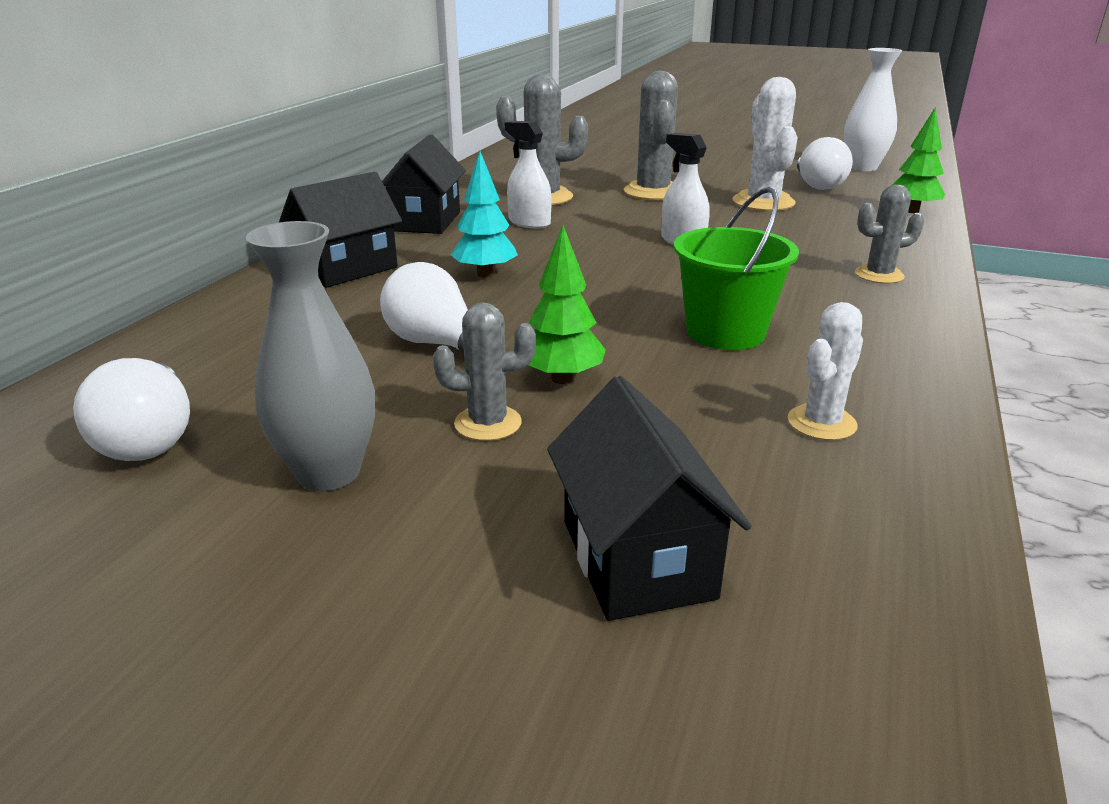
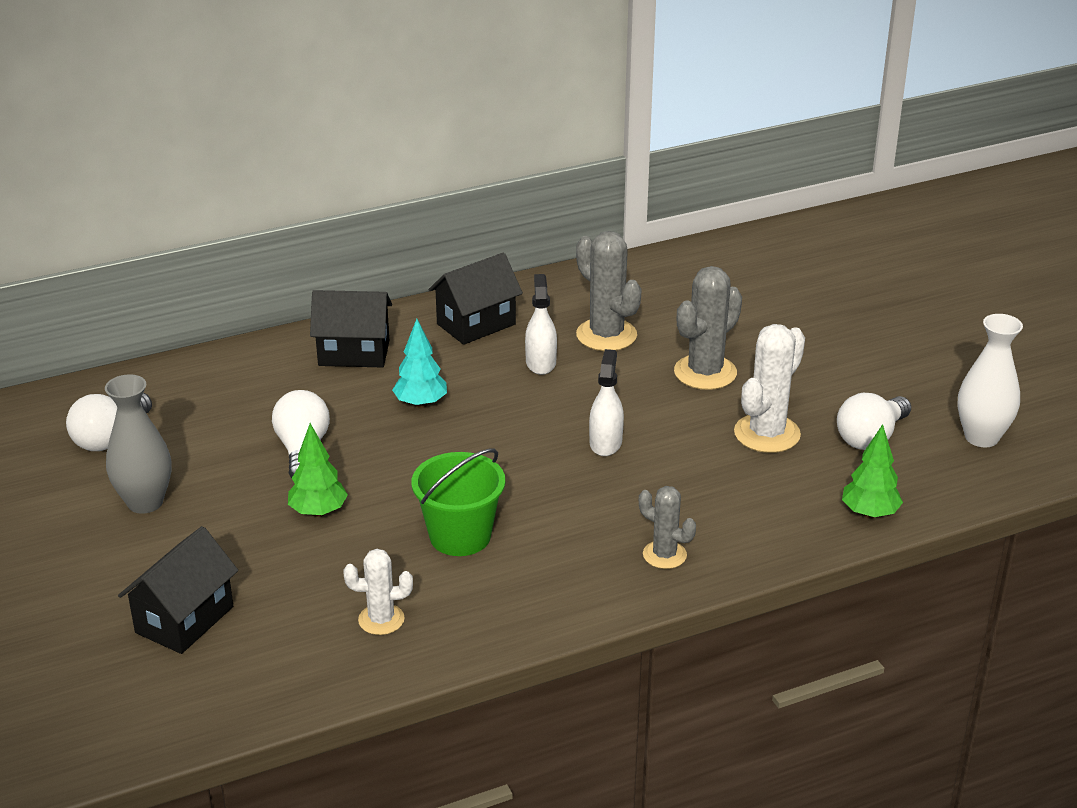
camera: 45 degrees right, 5 degrees up
(488, 423) = (241, 517): grey cactus -> none

